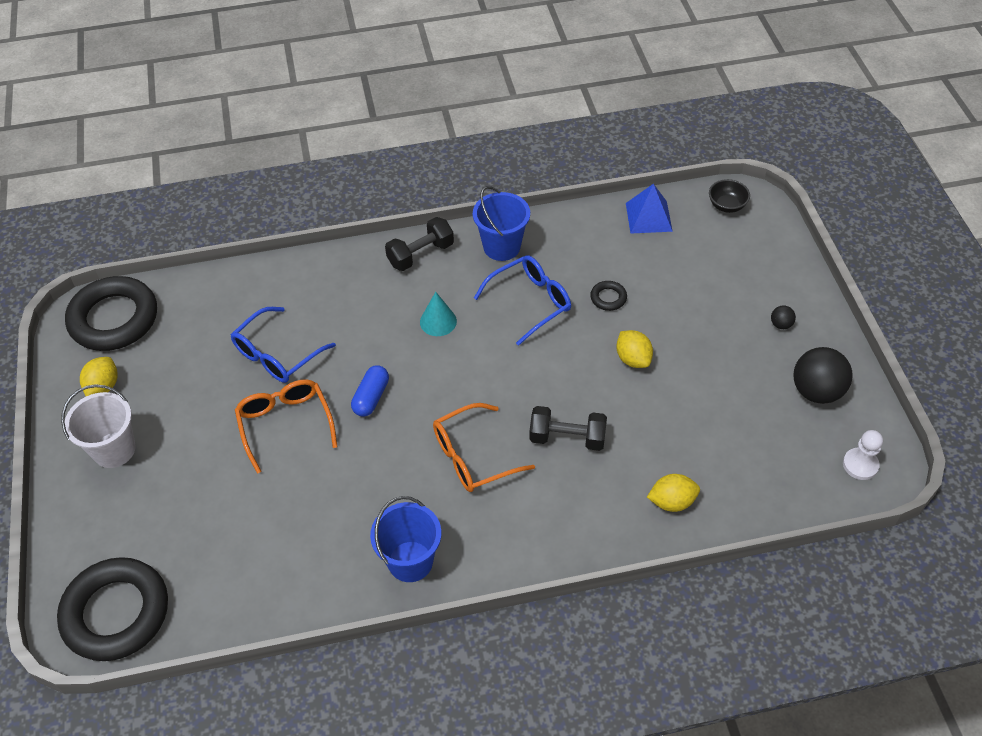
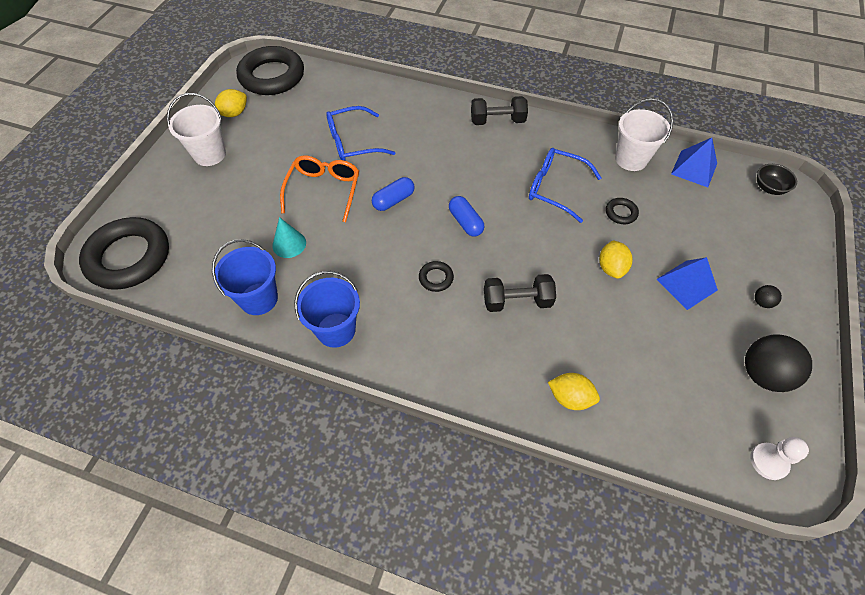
camera: 30 degrees right, 5 degrees up
(438, 321) = (478, 171): turquoise cone -> turquoise cone (289, 244)
(463, 383) = (465, 222): none -> blue capsule
(473, 456) = (436, 278): orange glasses -> black ring
(501, 247) = (561, 141): blue bucket -> blue bucket (259, 299)
(530, 302) = (555, 188): blue glasses -> blue glasses turned 150 degrees counterclockwise
(567, 438) = (517, 301): black dumbbell -> black dumbbell turned 45 degrees counterclockwise
(583, 235) = (631, 159): none -> white bucket
(709, 341) = (686, 284): none -> blue pyramid

